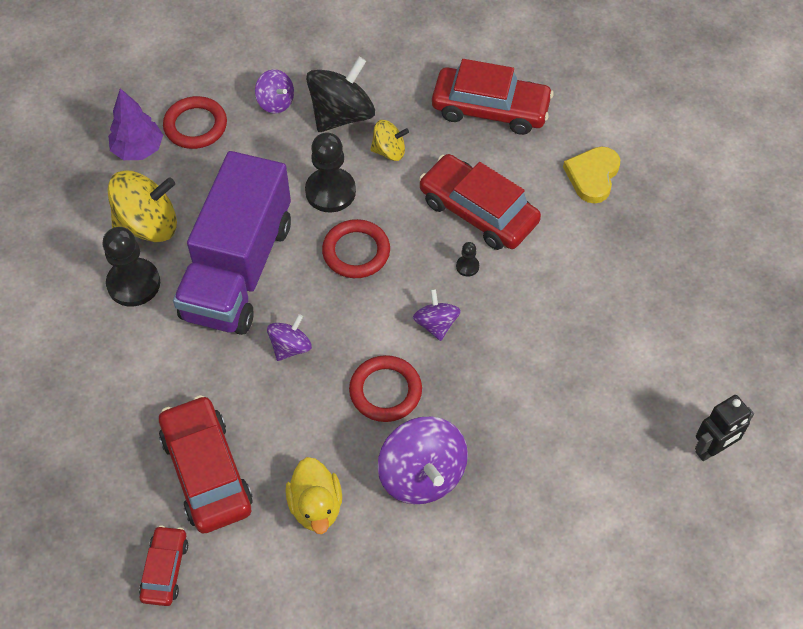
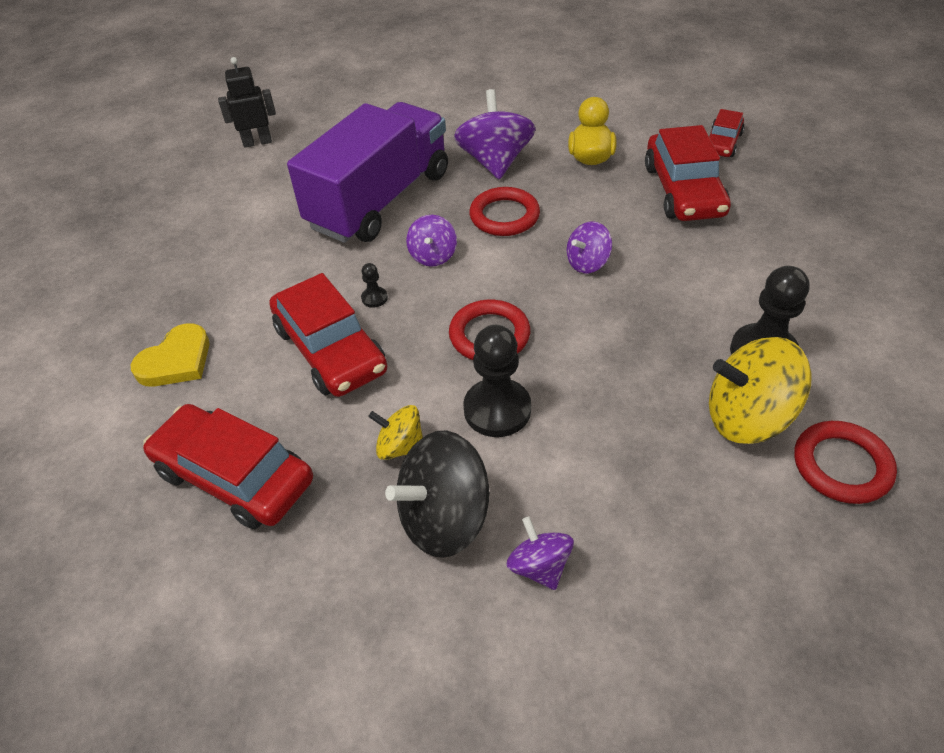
camera: 160 degrees left, 10 degrees down
(138, 150) = (768, 534): purple tree -> none
(195, 126) = (674, 555): red ring -> red ring (841, 465)
(238, 269) = (632, 343): purple truck -> purple truck (379, 200)

